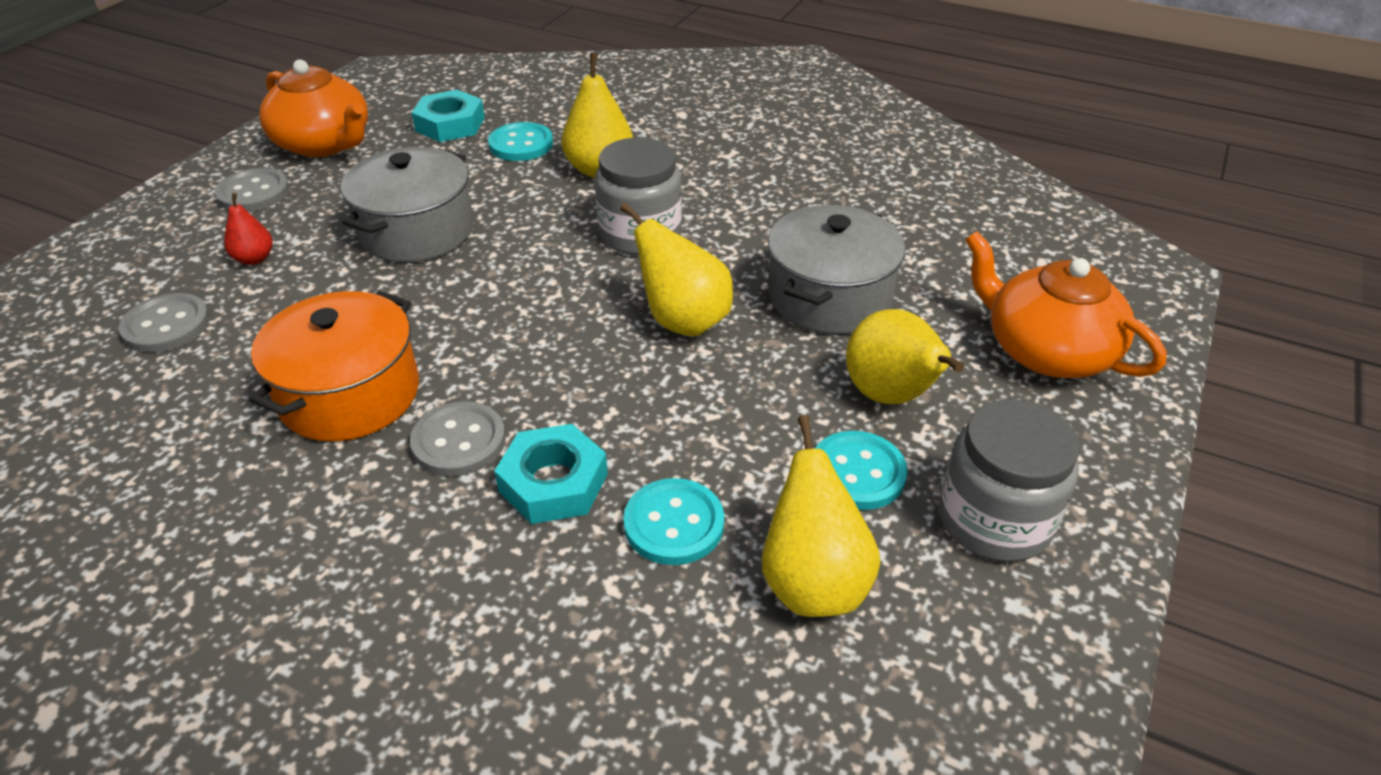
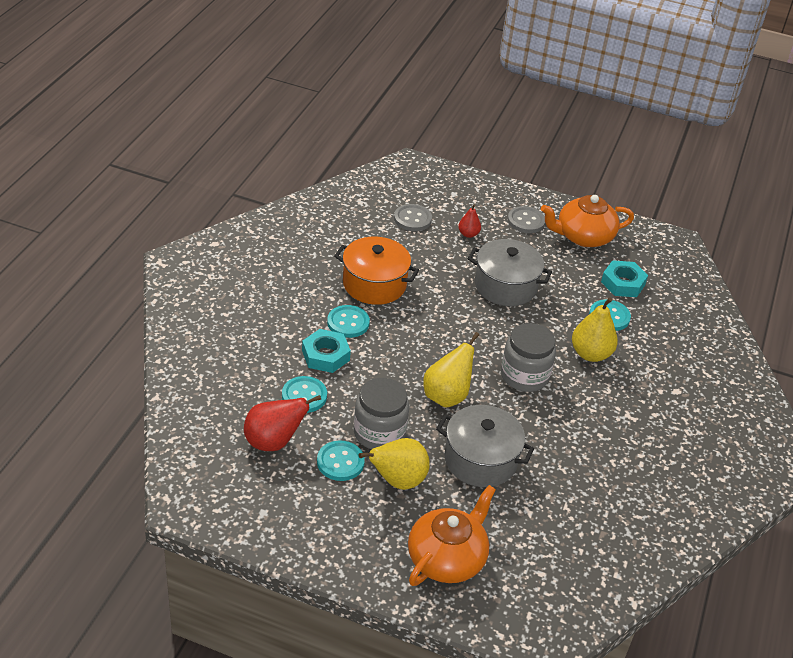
camera: 80 degrees right, 0 degrees up
(324, 144) = (583, 236): orange teapot -> orange teapot turned 45 degrees clockwise
(459, 441) = (348, 323): grey button -> turquoise button
(812, 582) = (274, 442): yellow pear -> red pear
(994, 520) = (313, 512): grey jar -> grey jar (379, 432)

